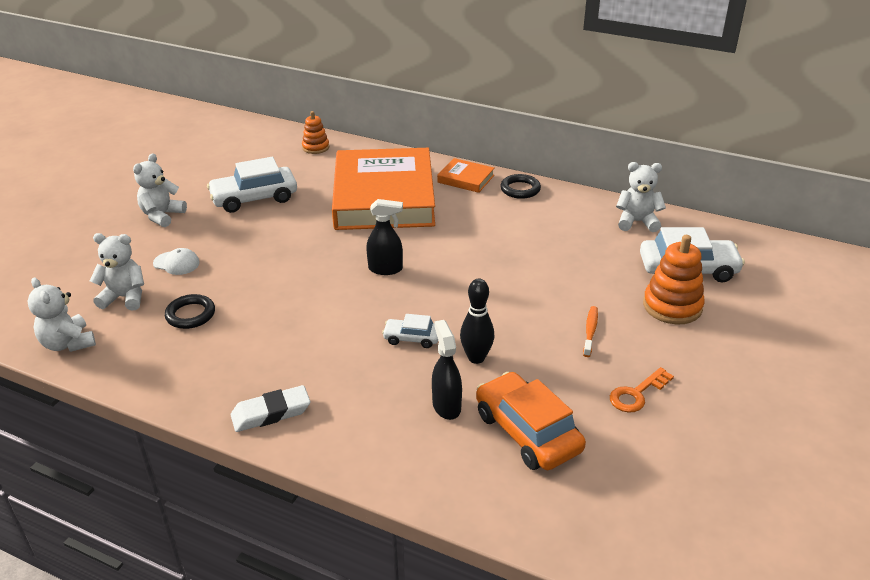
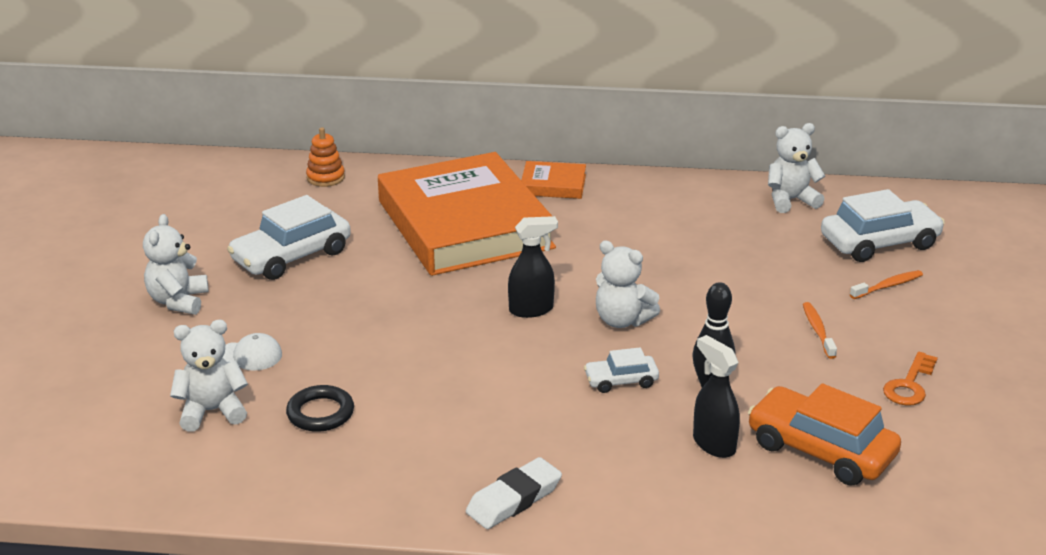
camera: 20 degrees left, 5 degrees down
(68, 343) = (180, 482): white teddy bear -> white teddy bear (622, 320)
(520, 189) = (629, 186): black ring -> none
(672, 306) = (888, 286): orange stacking toy -> orange toothbrush

